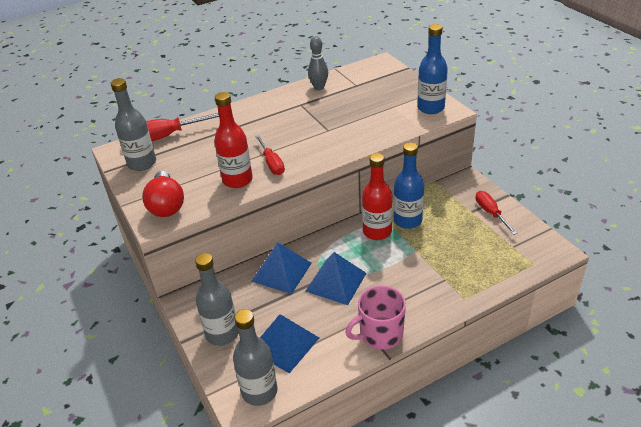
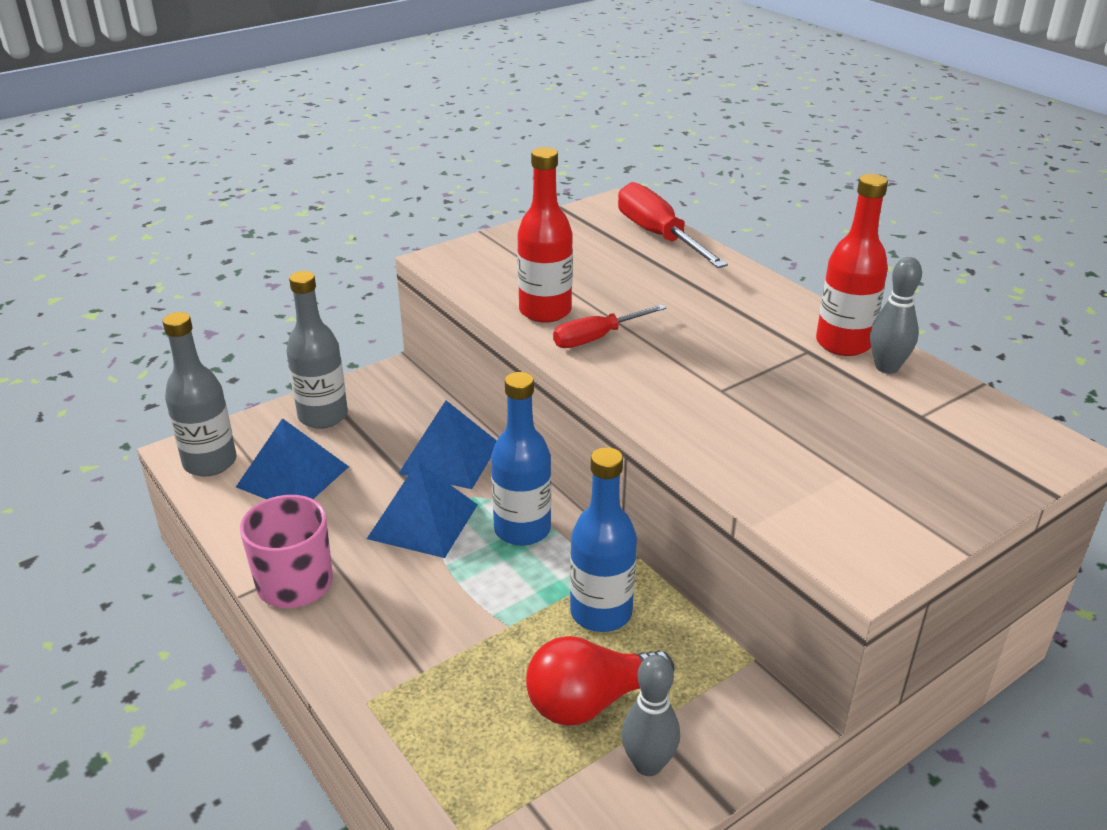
camera: 80 degrees right, 5 degrees down
(142, 163) = (582, 228): grey bottle -> none
(166, 205) = (479, 262): red light bulb -> red light bulb (590, 701)
(377, 232) = (561, 567): red bottle -> red bottle (843, 343)
(430, 108) = (863, 533): blue bottle -> blue bottle (522, 529)
(490, 213) = (648, 764): red screwdriver -> grey bowling pin

